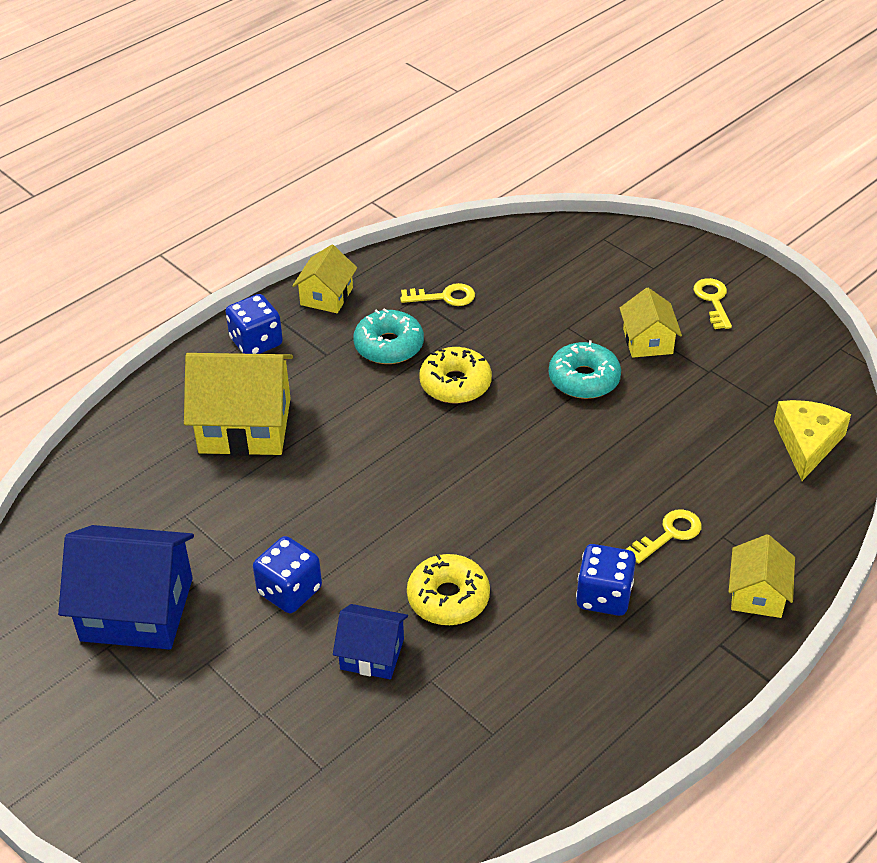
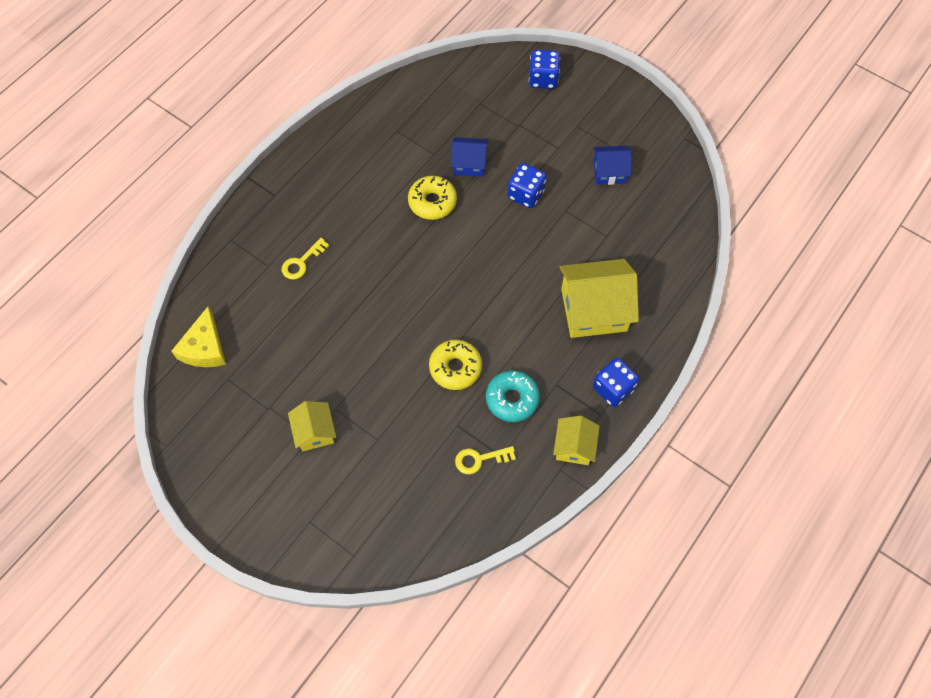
camera: 170 degrees right, 20 degrees up
(137, 609) = (609, 172): blue house -> blue house, size x0.55
(584, 379) = (362, 385): turquoise donut -> none
(604, 596) = (341, 215): blue dice -> blue dice (543, 79)
(713, 300) = (261, 486): yellow key -> none
(757, 594) = (250, 228): yellow house -> none

